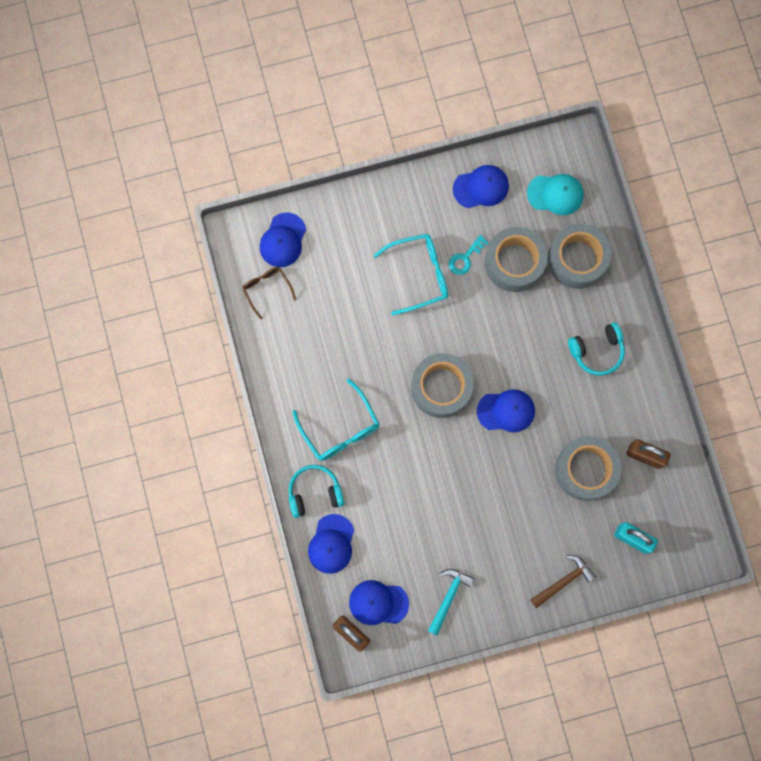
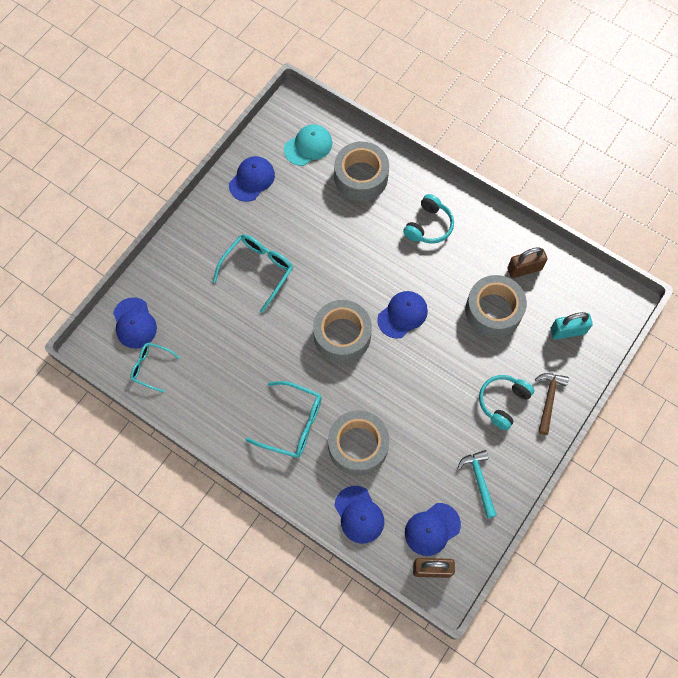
camera: 40 degrees left, 10 degrees down
(266, 289) = (151, 367): brown glasses -> turquoise glasses
(314, 492) = (313, 486): turquoise headphones -> turquoise headphones (503, 402)
(465, 258) = (282, 234): turquoise key -> none
(514, 263) = (319, 211): grey tape -> grey tape (358, 446)

